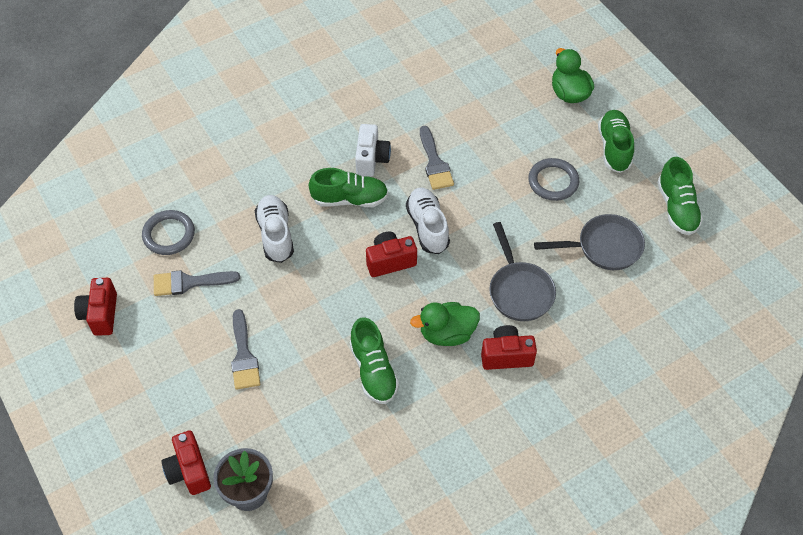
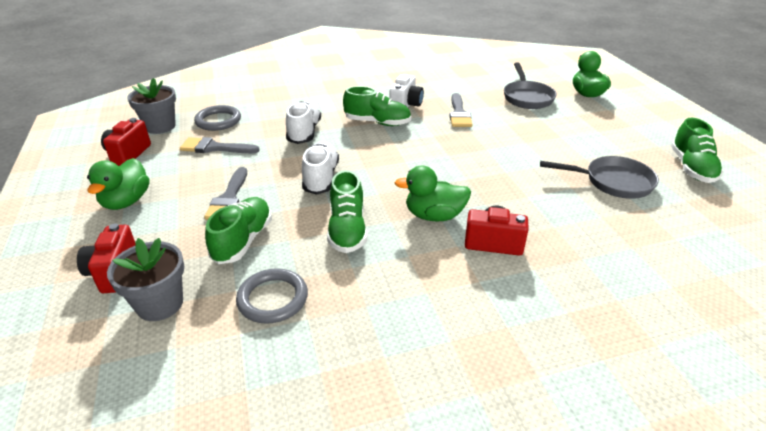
camera: 15 degrees right, 20 degrees down
(107, 259) = (160, 126): none -> grey flower pot
(144, 384) = (126, 202): none -> green duck
(390, 261) = (397, 161): red camera -> none
(427, 227) = (440, 146): white shoe -> white shoe (321, 178)
(519, 290) = (518, 198): grey pan -> grey pan (527, 97)
(553, 181) = (565, 136): grey ring -> grey ring (273, 299)
(614, 148) = (626, 125): green shoe -> green shoe (243, 241)

